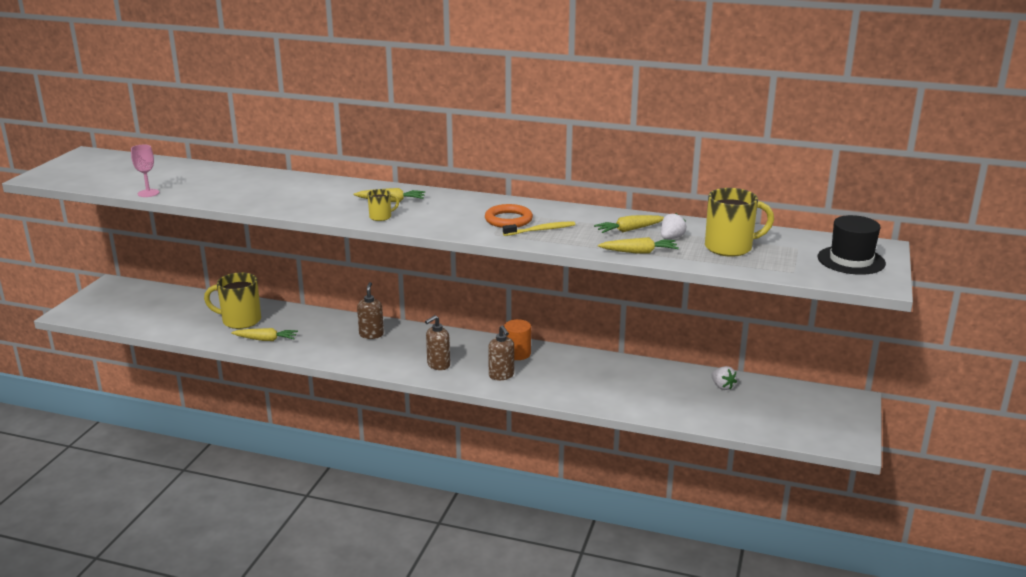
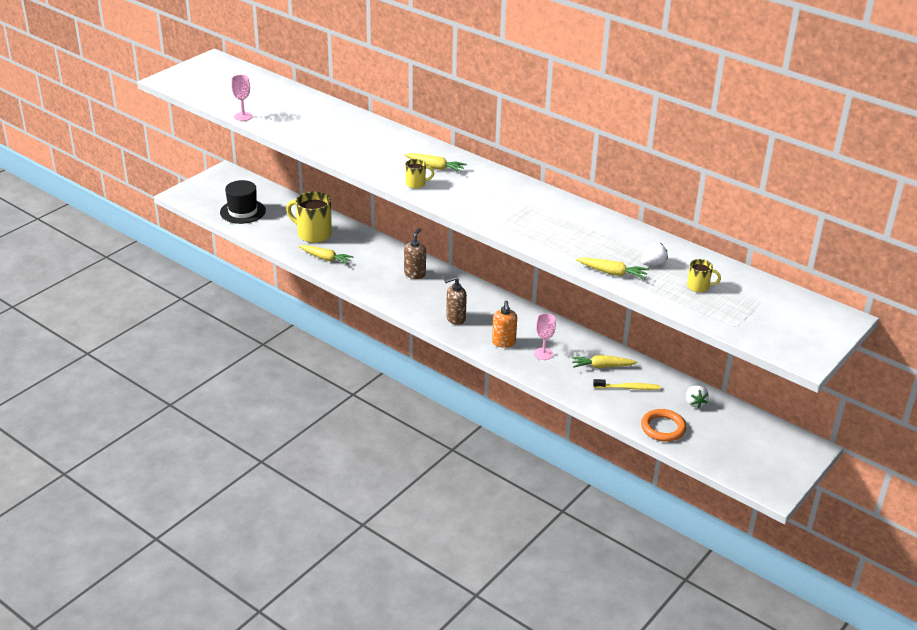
camera: 20 degrees right, 10 degrees up
(501, 375) = (503, 342): brown soap dispenser -> orange soap dispenser
(508, 220) = (522, 211): orange ring -> orange ring (663, 428)
(517, 354) = (530, 324): orange cylinder -> none
(541, 230) = (543, 229): yellow toothbrush -> yellow toothbrush (628, 388)
(548, 377) = (543, 354): none -> pink goblet
(629, 230) = (621, 246): yellow carrot -> yellow carrot (602, 366)
(730, 247) = (699, 286): yellow mug -> yellow mug, size x0.50
(851, 260) = (801, 327): black hat -> black hat (242, 211)

